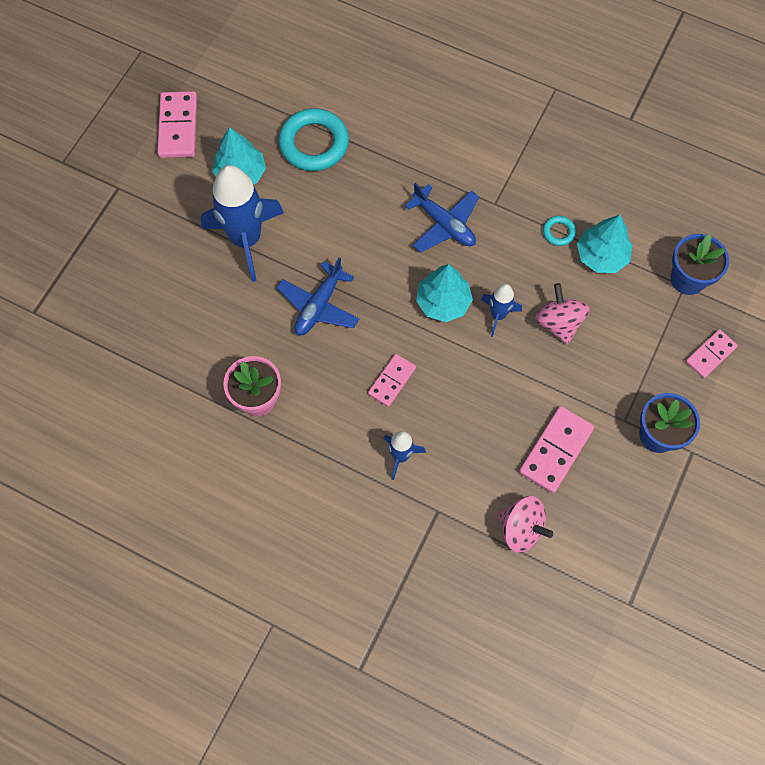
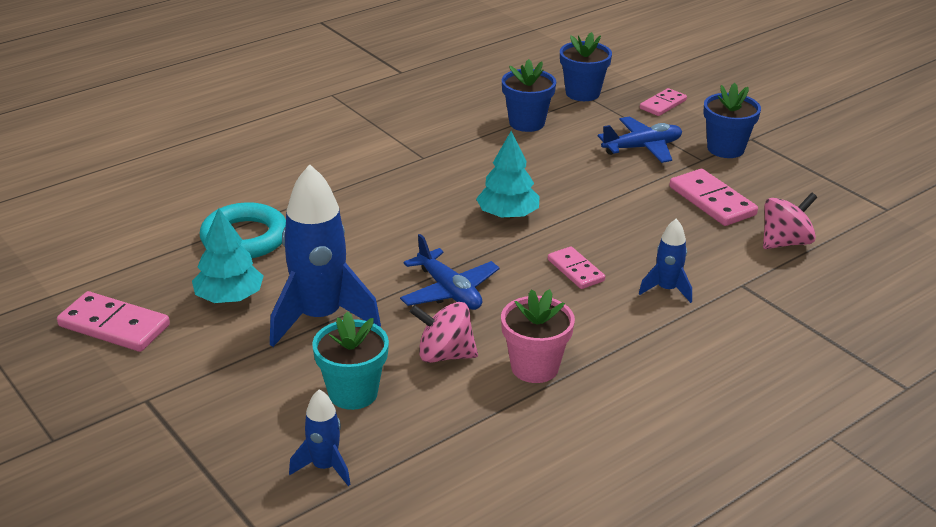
camera: 65 degrees left, 35 degrees down
(178, 299) = (353, 393): none -> turquoise flower pot
(444, 224) = (420, 190): blue plane -> blue plane (642, 148)
(498, 315) = (546, 190): blue rocket -> blue rocket (325, 467)
(558, 232) = (484, 135): turquoise ring -> none
(558, 323) = (579, 162): pink spinning top -> pink spinning top (444, 355)
(601, 256) = (526, 123): turquoise tree -> blue flower pot
(710, 355) = (663, 104): pink domino -> pink domino turned 60 degrees clockwise

